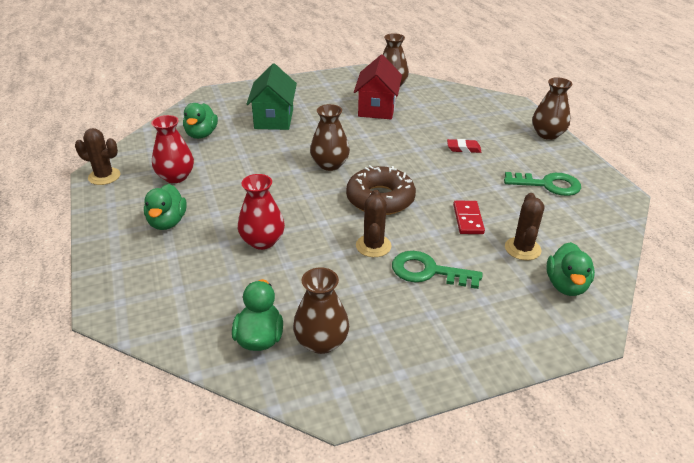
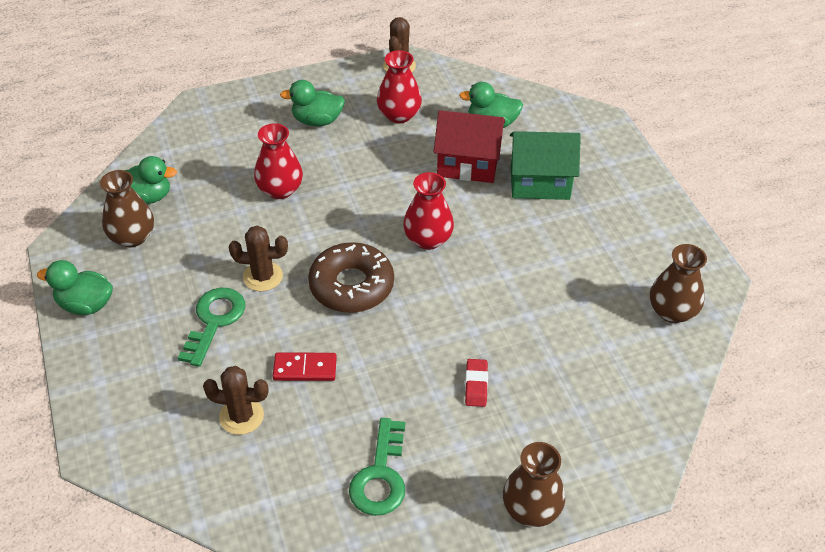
camera: 90 degrees right, 10 degrees up
(330, 164) = (428, 239): brown vase -> red vase
(377, 108) = (588, 290): red house -> red house (468, 164)
(566, 285) = (171, 447): green duck -> green duck (85, 305)

